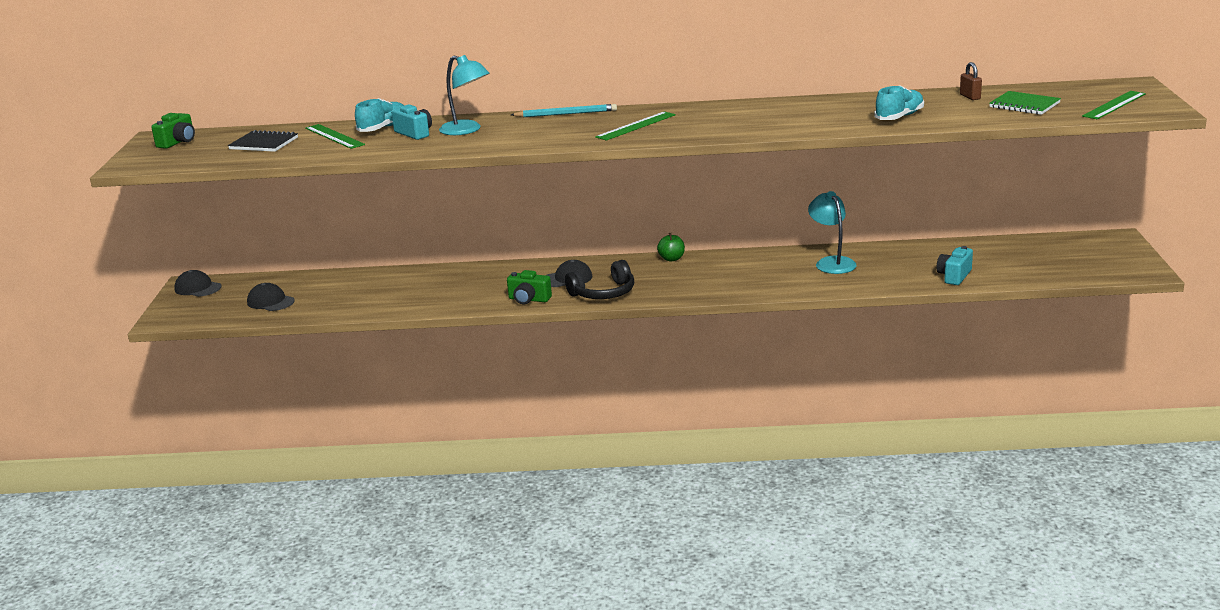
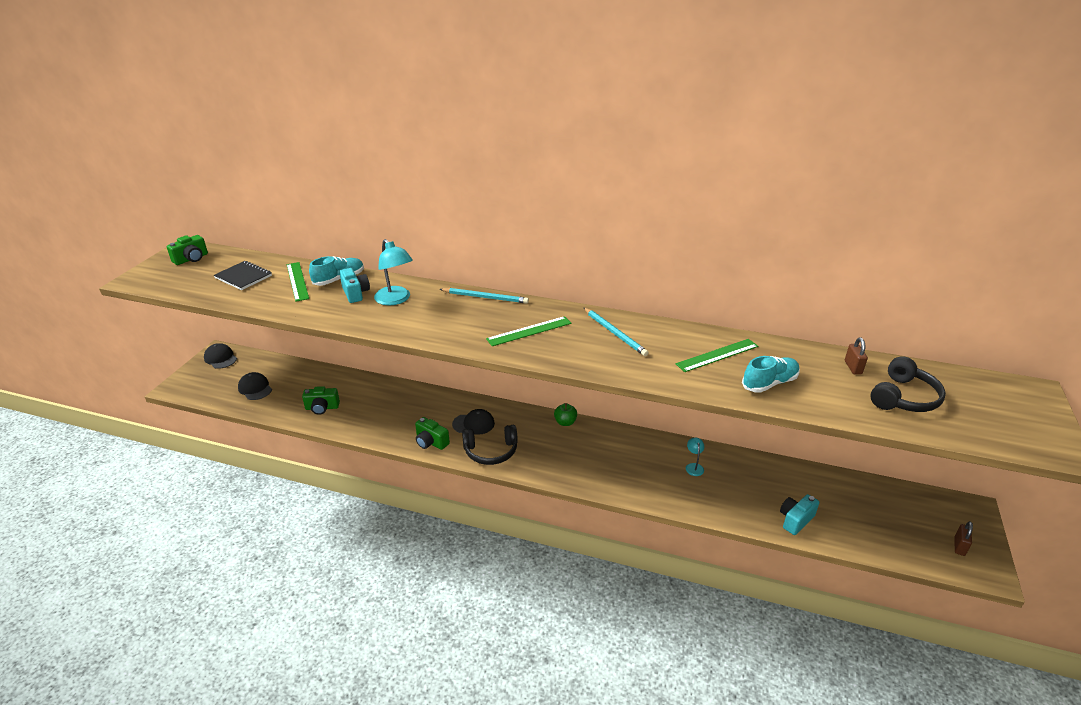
camera: 15 degrees right, 10 degrees up
(372, 300) = (322, 408): none -> green camera
(726, 113) = (615, 333): none -> turquoise pencil
(832, 262) = (694, 466): turquoise lamp -> turquoise lamp, size x0.52
(1024, 105) = (903, 397): green notebook -> black headphones
(1114, 105) = (1001, 424): green ruler -> green ruler (717, 355)
(1114, 262) = (959, 546): none -> brown padlock

